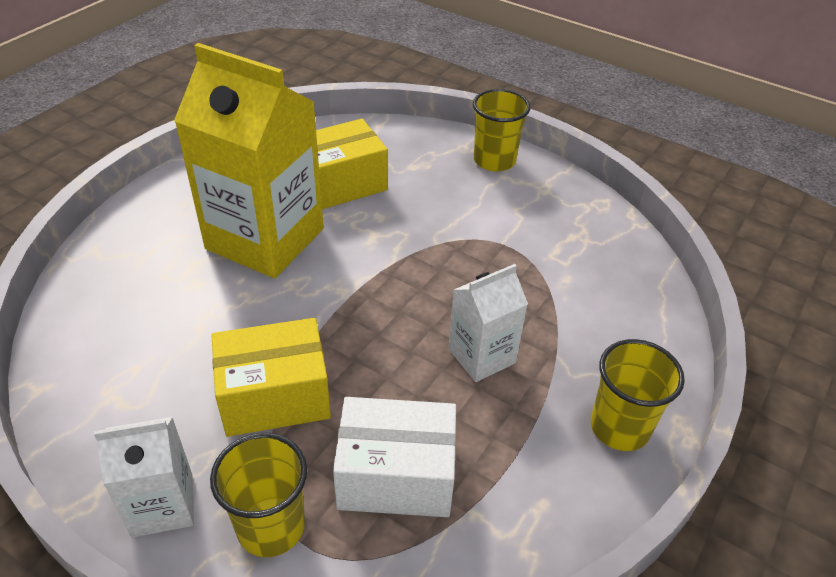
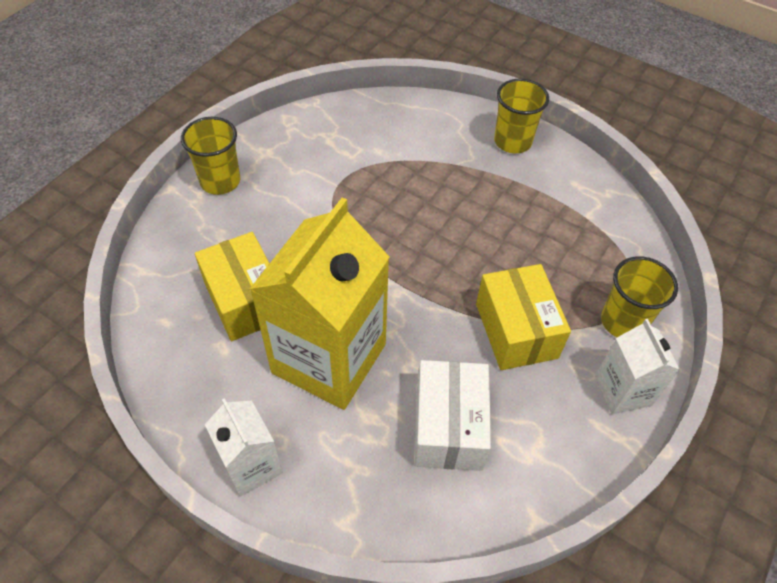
camera: 90 degrees left, 10 degrees up
(396, 476) = (570, 254): white box -> white box (448, 427)
(481, 356) = (461, 204): white carton -> white carton (251, 465)

